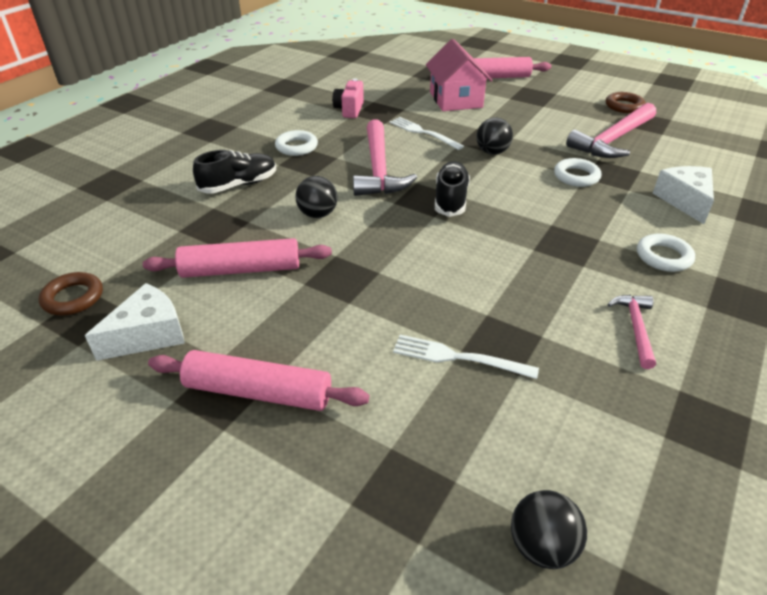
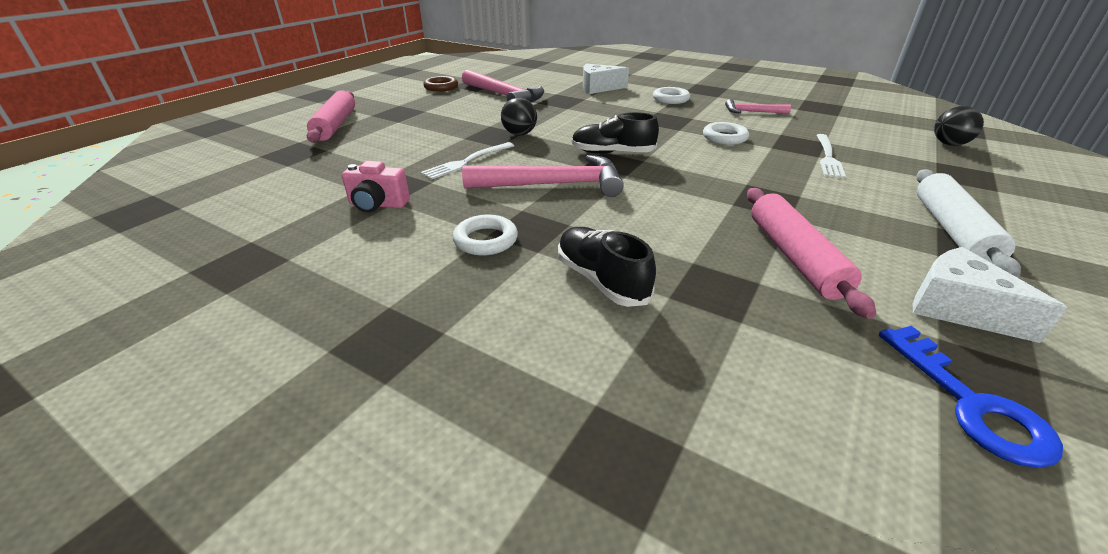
camera: 90 degrees left, 5 degrees down
(73, 298) = (970, 404): brown ring -> blue key
(258, 392) = (952, 230): pink rolling pin -> white rolling pin
(318, 214) = (660, 216): black ball -> none
(456, 99) = (385, 144): pink house -> none
(576, 176) = (566, 110): white ring -> white ring (724, 137)

